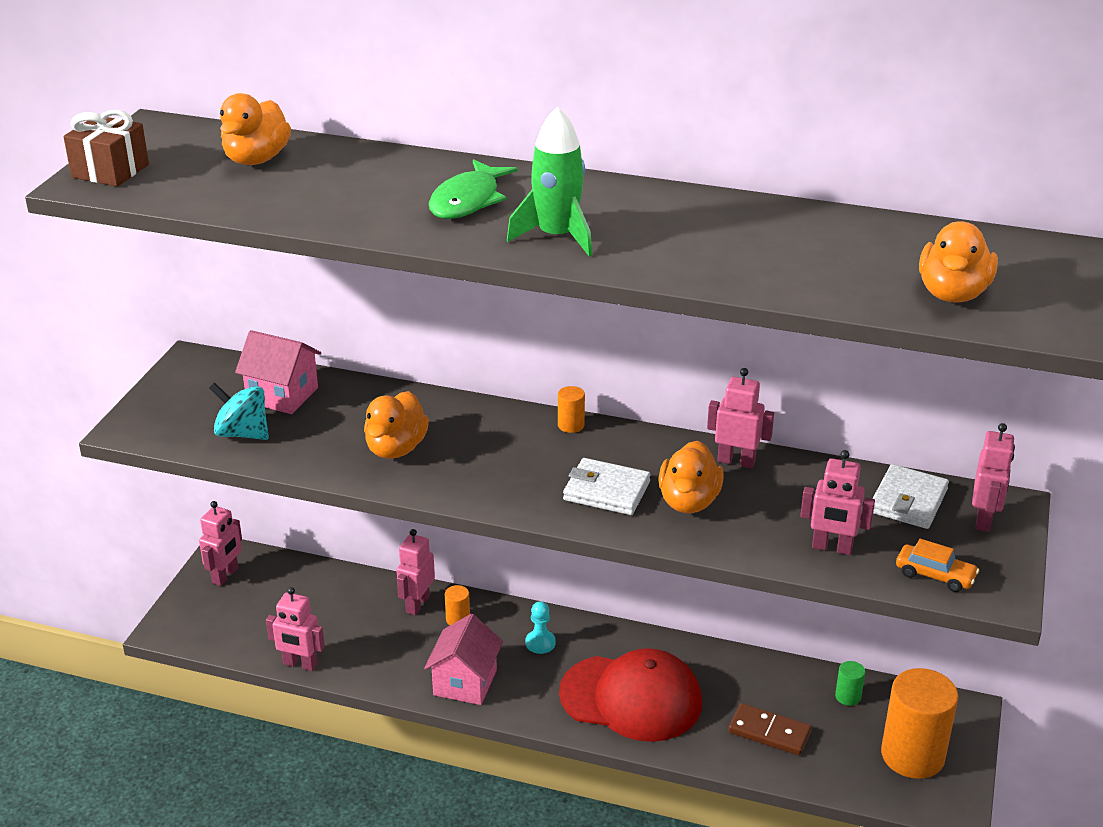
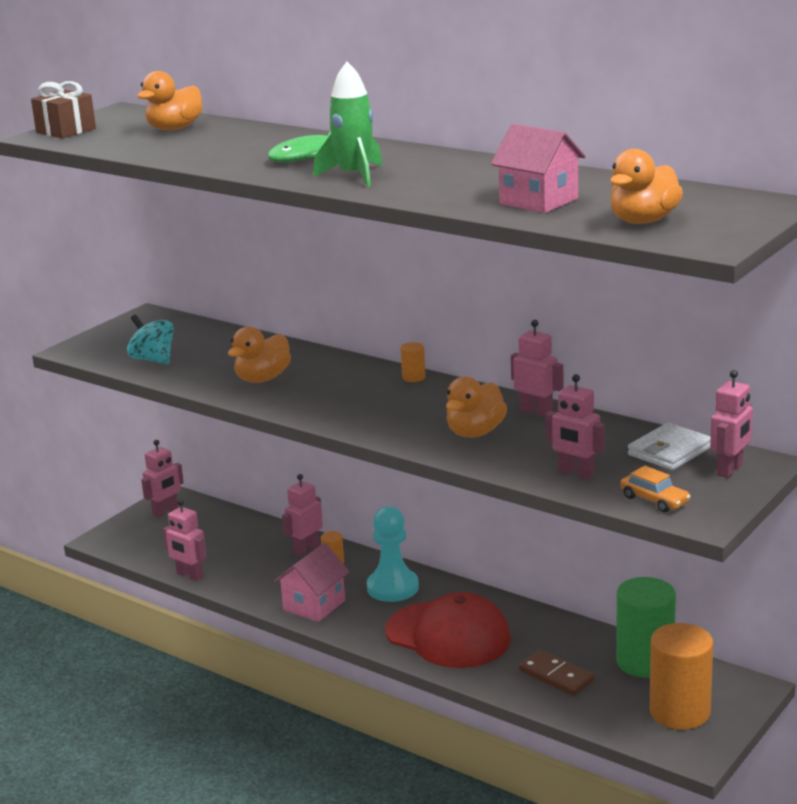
camera: 20 degrees right, 10 degrees down
(282, 395) = (199, 340): pink house -> pink house (538, 201)
(540, 643) = (392, 587): turquoise pawn -> turquoise pawn, size x1.92
(606, 491) = (411, 419): white wallet -> none
(848, 696) = (645, 662): green cylinder -> green cylinder, size x2.34

